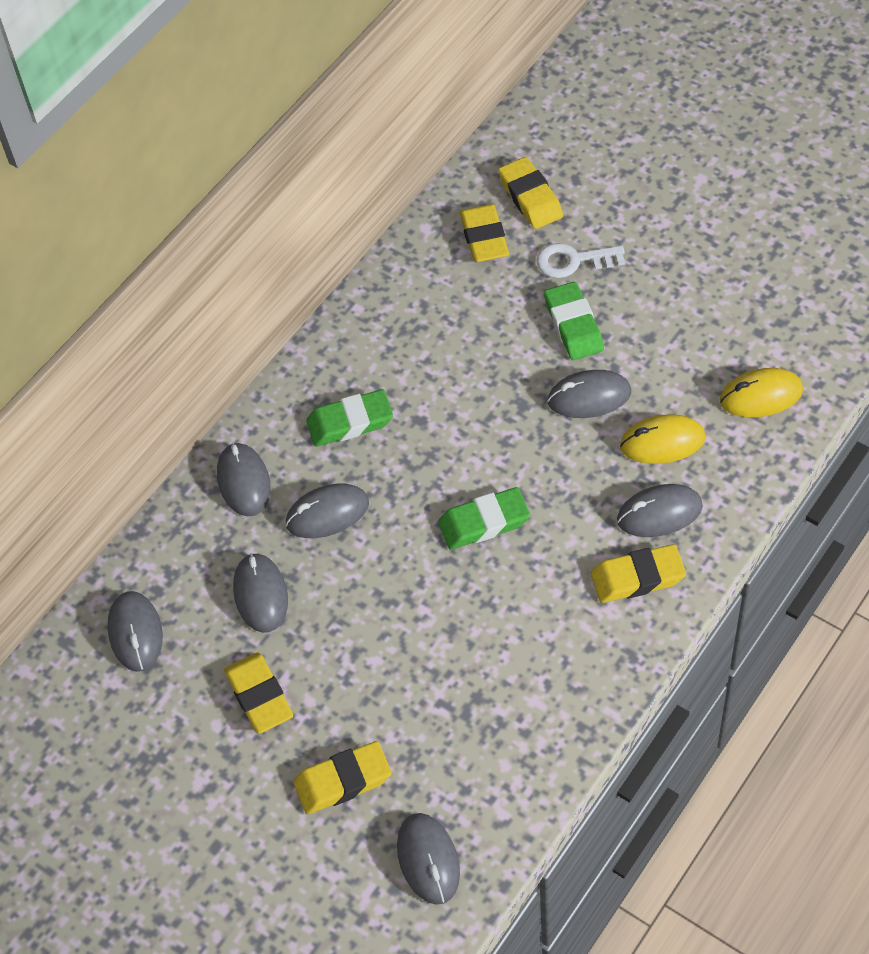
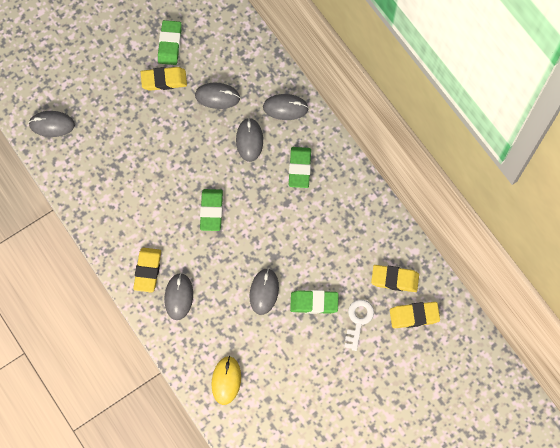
camera: 105 degrees right, 15 degrees up
(135, 633) = (221, 37): grey mouse -> none
(179, 716) = (170, 44): none -> green eraser
(343, 781) = (105, 102): yellow eraser -> none
(662, 442) = (220, 317): yellow mouse -> none

